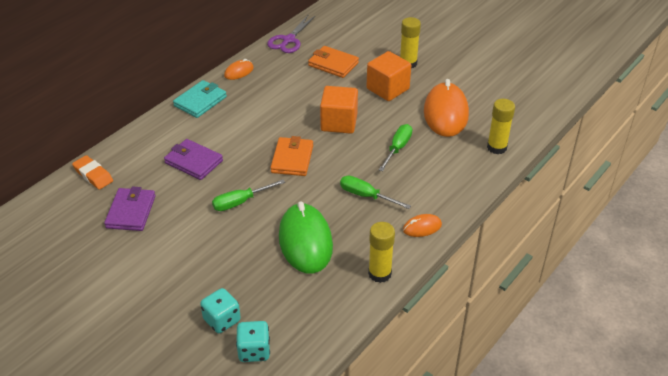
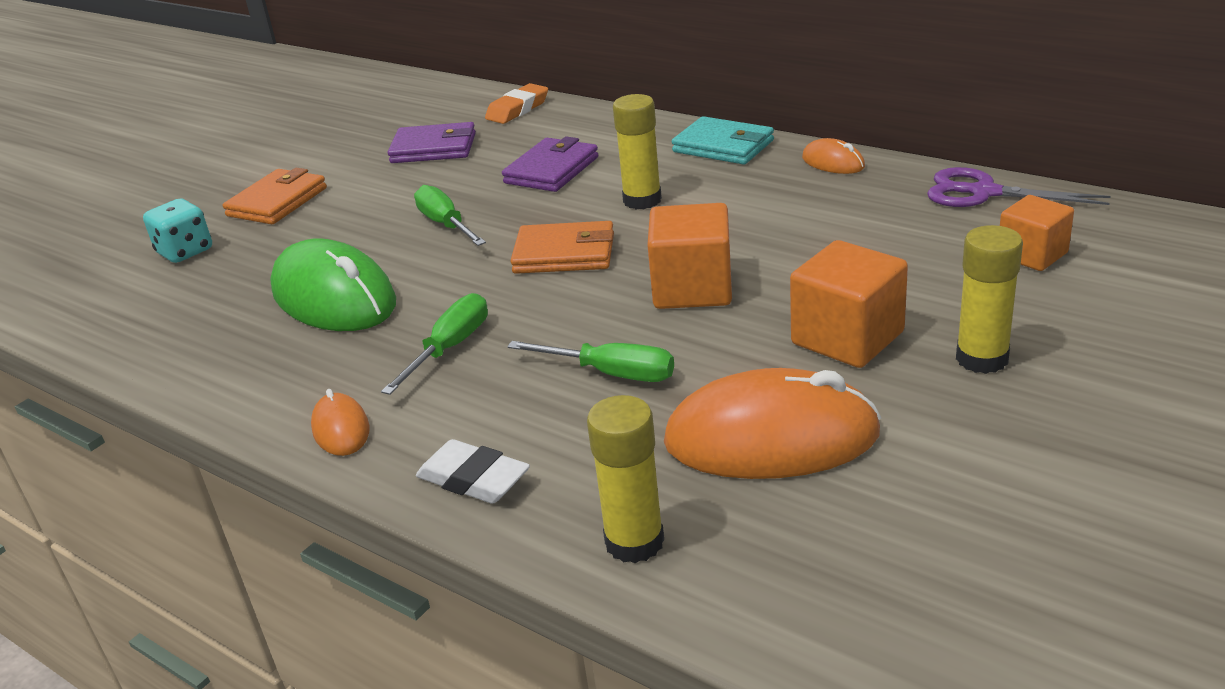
camera: 90 degrees right, 10 degrees down
(254, 351) = (111, 286): turquoise dice -> none
(305, 241) = (334, 297): green mouse -> green mouse turned 60 degrees clockwise
(333, 64) = (916, 255): orange wallet -> orange wallet (277, 202)
(343, 40) = (1032, 255): none -> orange cube
(379, 273) = (226, 386): yellow glue stick -> yellow glue stick (642, 200)
(460, 186) = (473, 479): none -> white eraser

